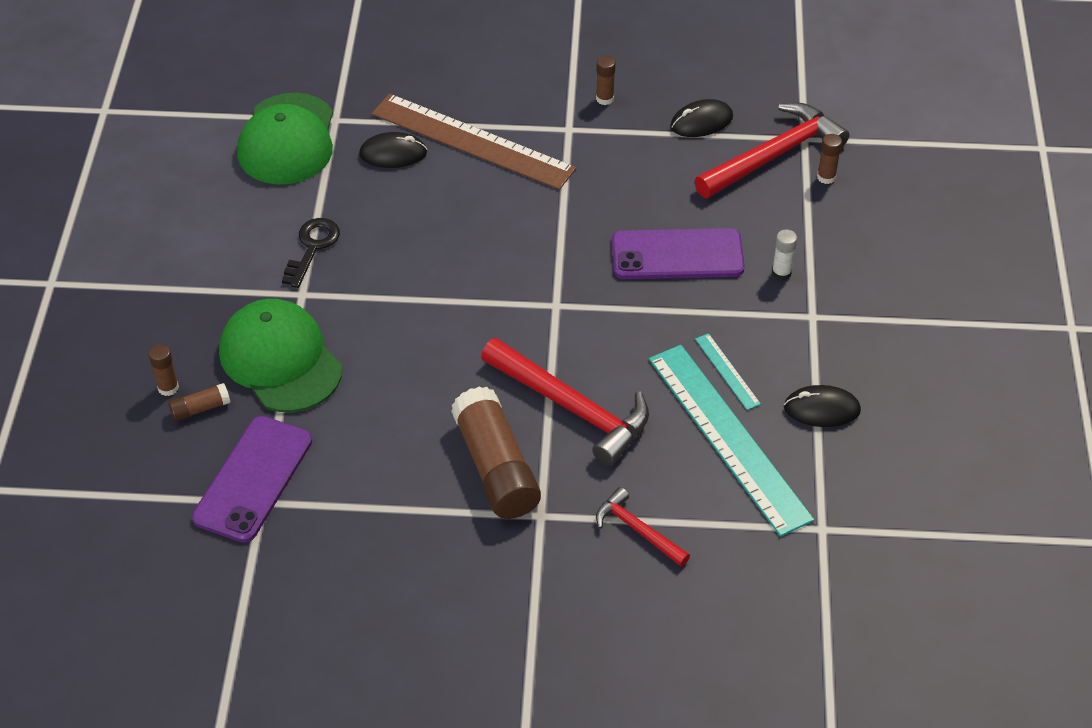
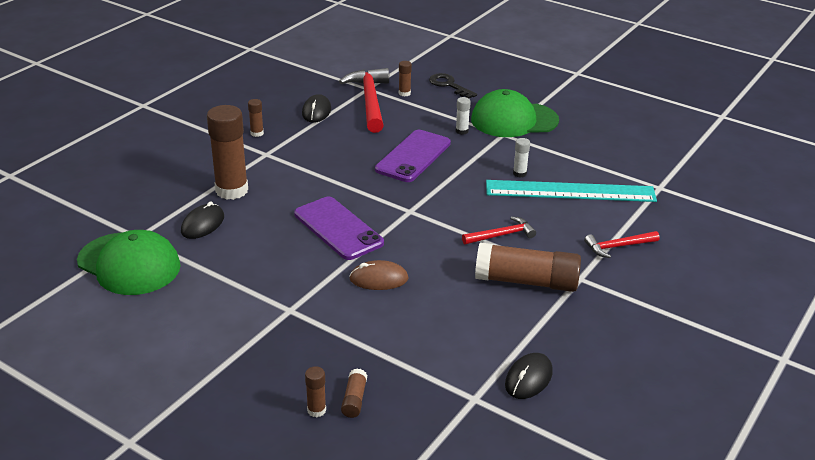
camera: 60 degrees left, 15 degrees down
(253, 479) = (449, 395): purple phone -> purple phone (338, 228)
(280, 360) = (344, 342): green cap -> green cap (514, 120)
(312, 247) = (250, 289): black key -> black key (449, 85)
(404, 338) = (379, 279): none -> brown mouse
(472, 141) = (232, 190): brown ruler -> brown glue stick
(573, 408) = (502, 235): red hammer -> red hammer, size x0.54
(727, 371) = (519, 173): turquoise ruler -> white glue stick
(821, 409) = (573, 156): black mouse -> black mouse (528, 378)

